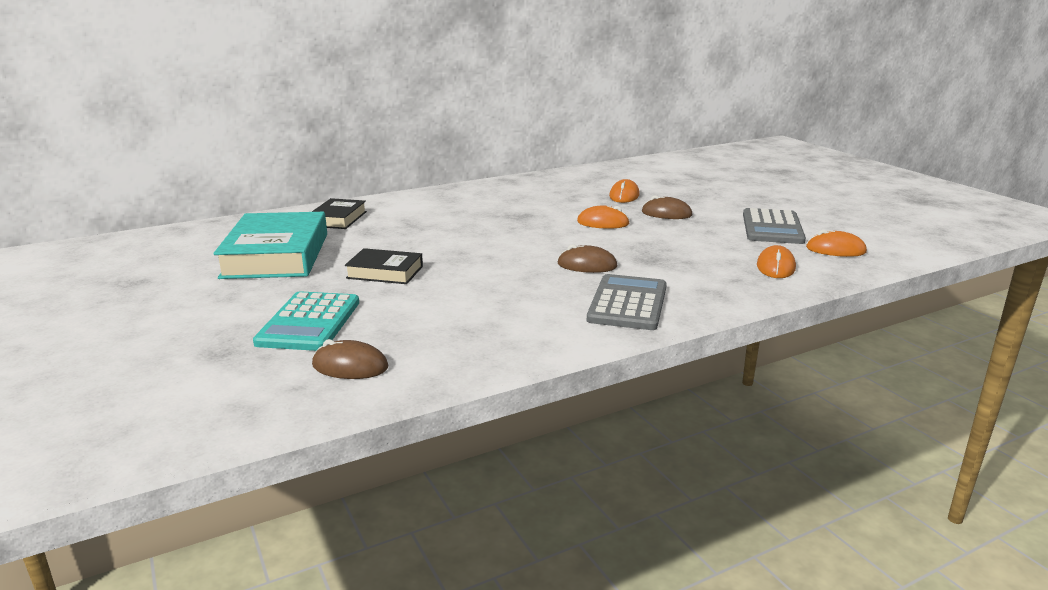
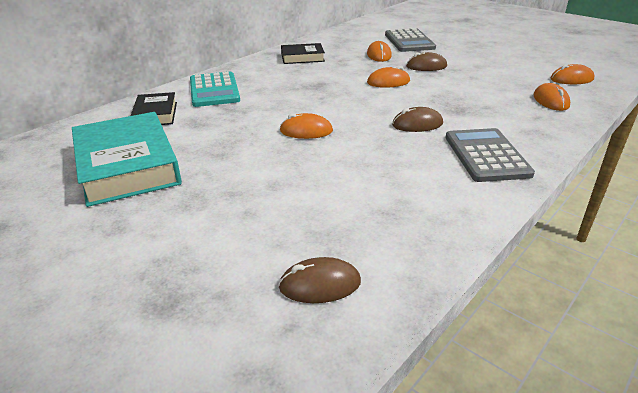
camera: 20 degrees left, 10 degrees up
(309, 322) = (230, 240): turquoise calculator -> turquoise calculator (214, 90)
(385, 272) = (253, 165): black book -> black book (302, 57)
(464, 253) = (306, 131): none -> orange mouse
(772, 228) = (511, 67): grey calculator -> grey calculator (409, 41)

